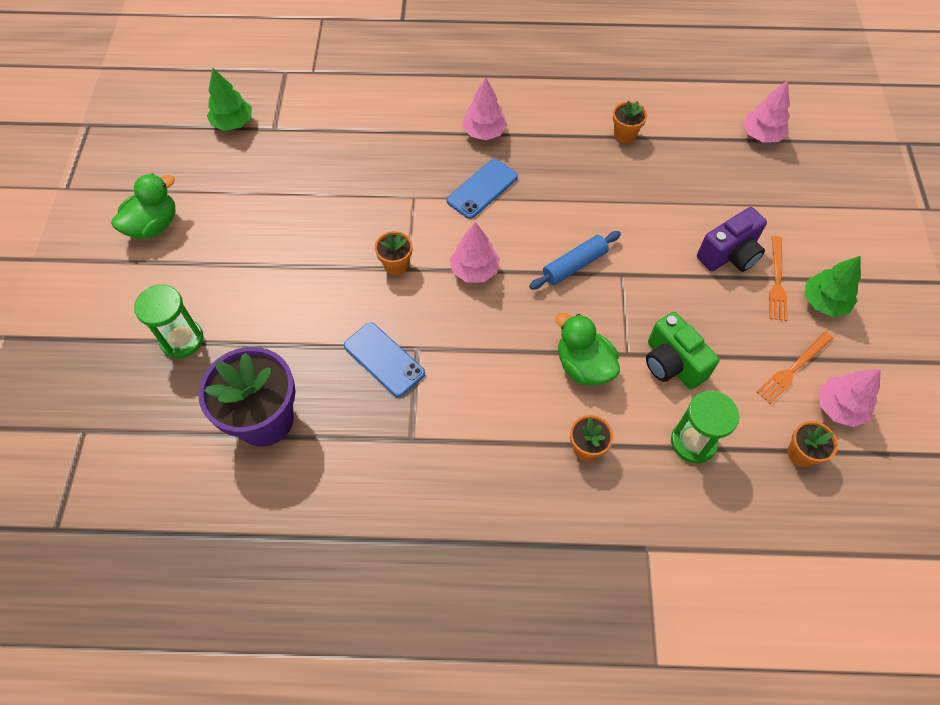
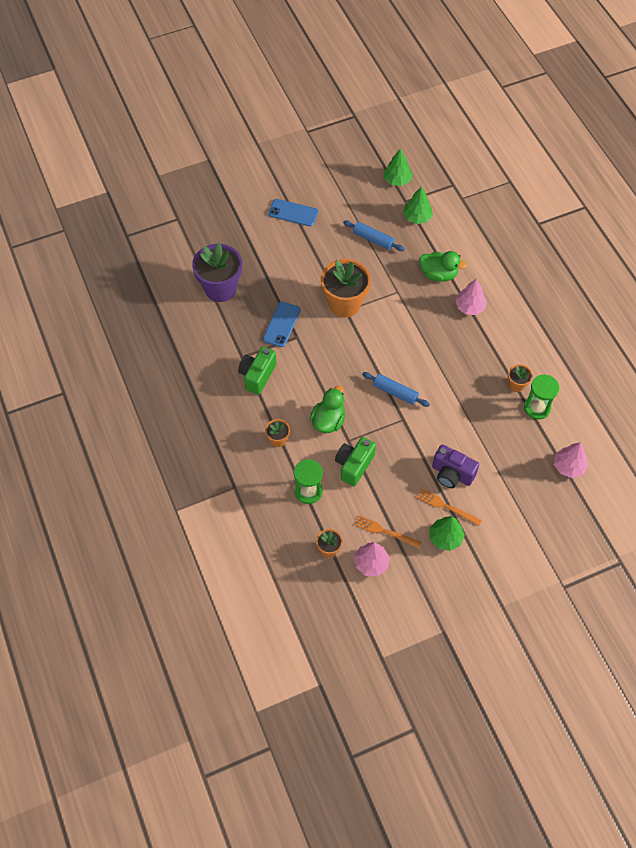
camera: 65 degrees right, 0 degrees up
(154, 225) = (306, 182): green duck -> green duck (438, 274)
(182, 339) = (246, 231): green hourglass -> green hourglass (537, 408)
(309, 127) = (417, 217): none -> green tree
(310, 188) = (373, 239): none -> blue rolling pin
(396, 265) = (344, 304): orange flower pot -> orange flower pot, size x2.12
(458, 431) = (257, 376): none -> green camera
(474, 270) = (363, 343): pink tree -> none
(482, 189) = (424, 324): blue phone -> blue phone (293, 213)
(777, 281) = (446, 506): orange fork -> orange fork turned 45 degrees clockwise

